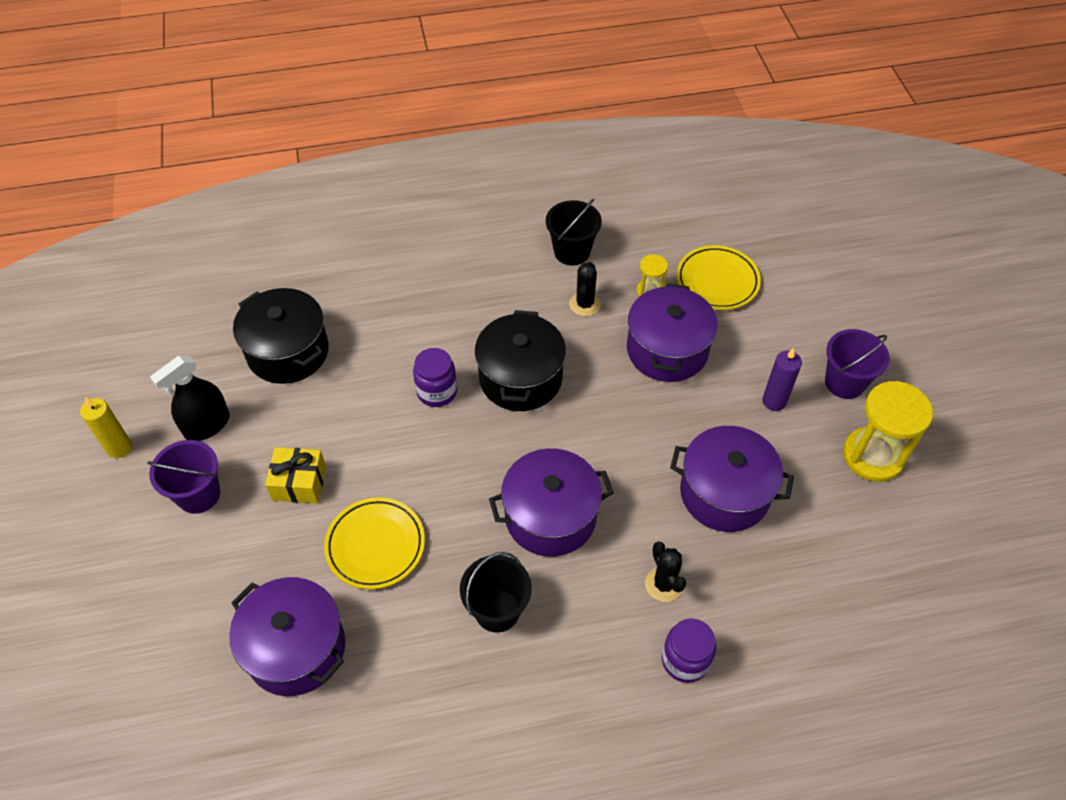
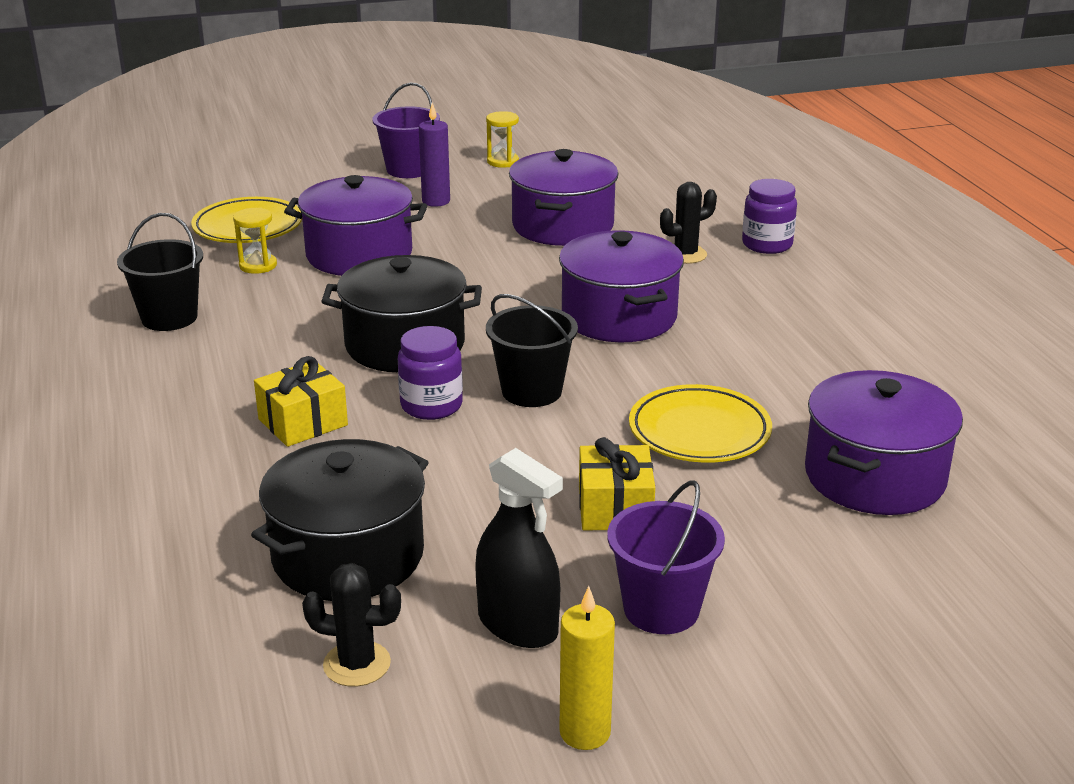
camera: 95 degrees left, 25 degrees down
(428, 326) = (303, 422): none -> yellow gift
(497, 610) = (756, 343): black bucket -> black bucket (531, 391)
(585, 304) = (274, 306): black cactus -> black cactus (357, 664)
(872, 456) = (502, 161): yellow hourglass -> yellow hourglass, size x0.51

